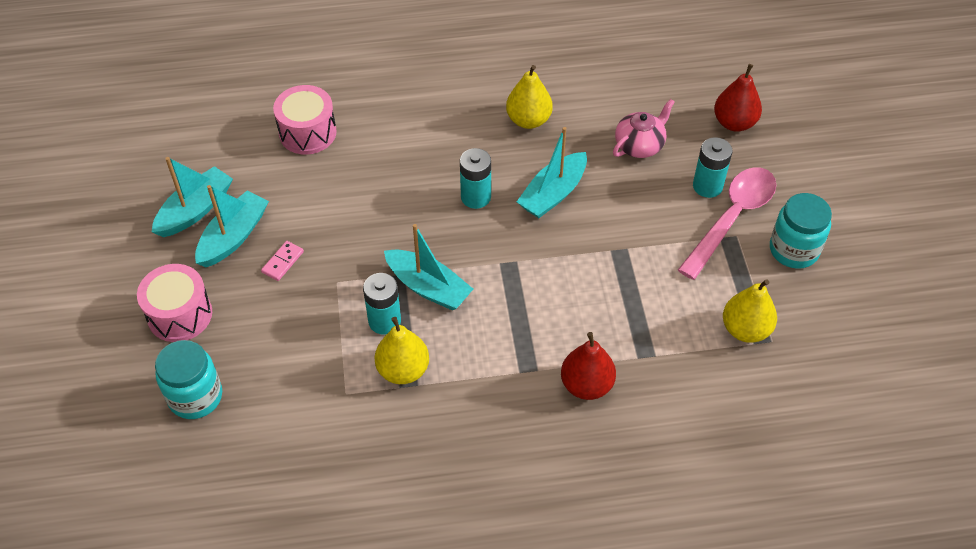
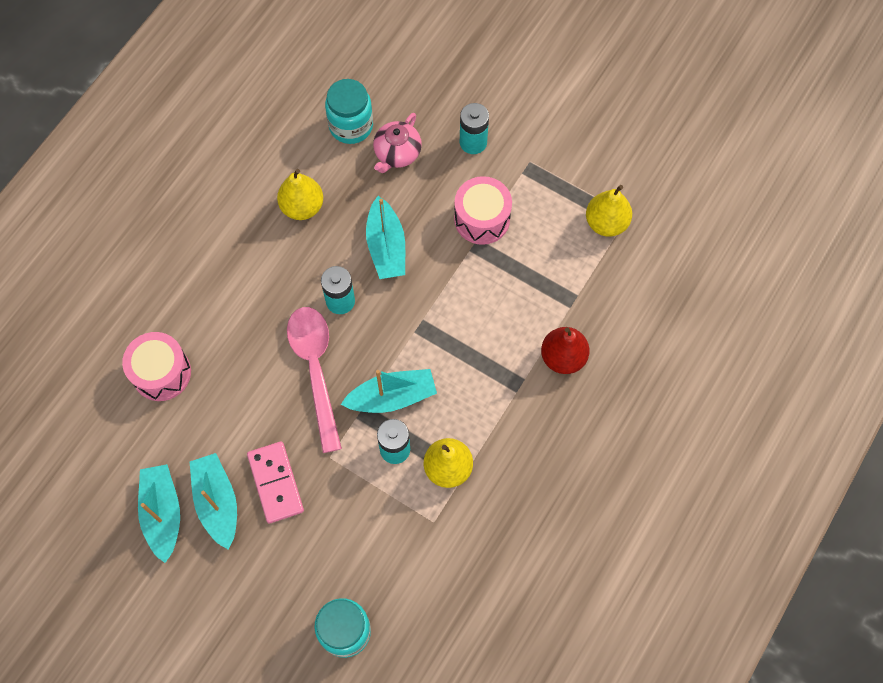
camera: 50 degrees left, 15 degrees up
(180, 314) = (258, 593): pink drum -> pink drum (482, 219)
(282, 262) = (275, 483): pink domino -> pink domino, size x1.79
(640, 145) = (397, 153): pink teapot -> pink teapot turned 150 degrees counterclockwise
(731, 218) = (513, 151): pink spoon -> pink spoon (315, 370)
(734, 123) = (435, 76): red pear -> none
(794, 250) = (572, 137): turquoise jar -> turquoise jar (351, 126)

